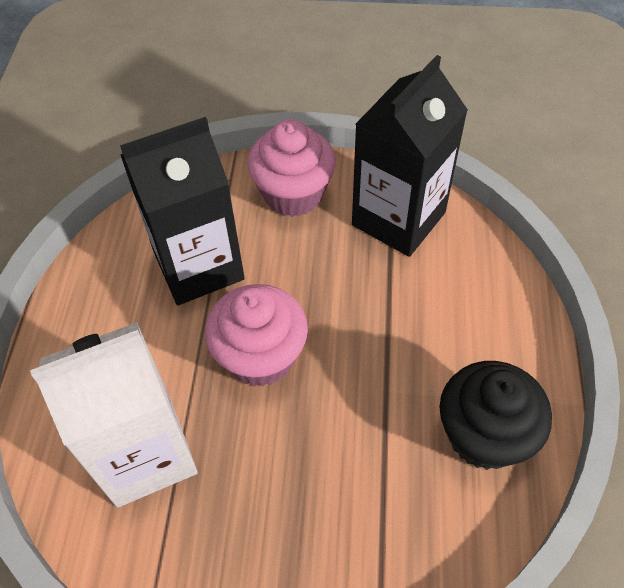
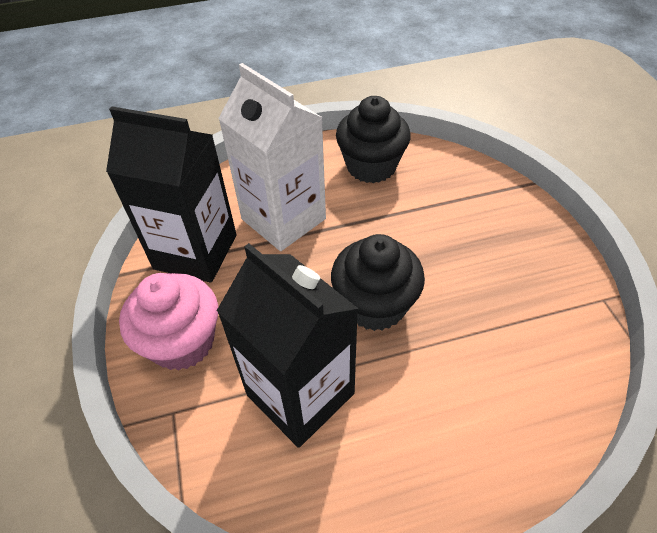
camera: 110 degrees left, 5 degrees down
(145, 454) = (504, 354): white carton -> white carton (283, 219)
(260, 356) = (375, 305): pink cupcake -> black cupcake

